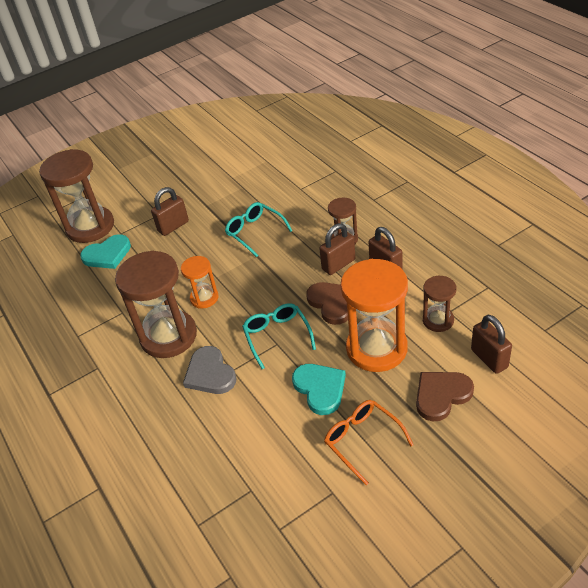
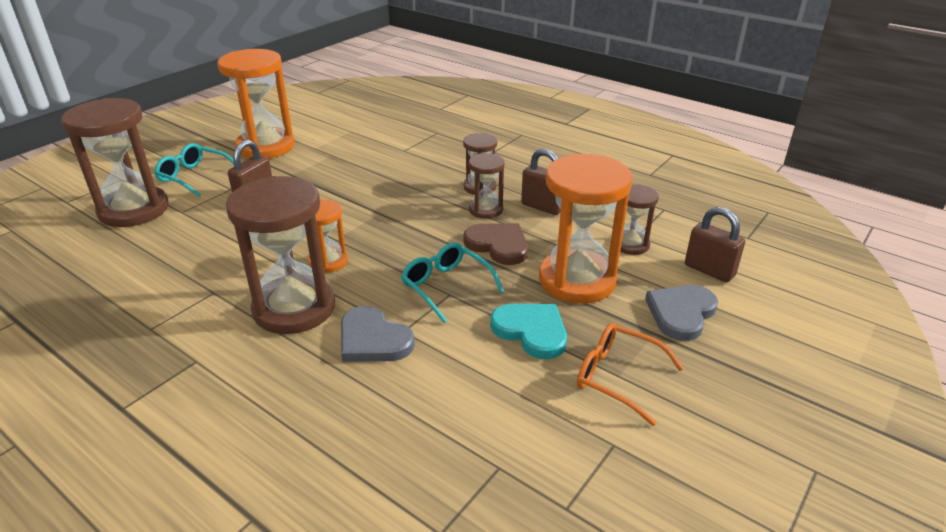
camera: 25 degrees left, 10 degrees down
(107, 254) = (169, 234): turquoise heart -> none
(196, 172) = (266, 146): none -> orange hourglass
(255, 232) = (366, 192): turquoise glasses -> turquoise glasses (194, 176)
(338, 264) = (486, 209): brown padlock -> brown hourglass
(441, 395) = (681, 313): brown heart -> grey heart

